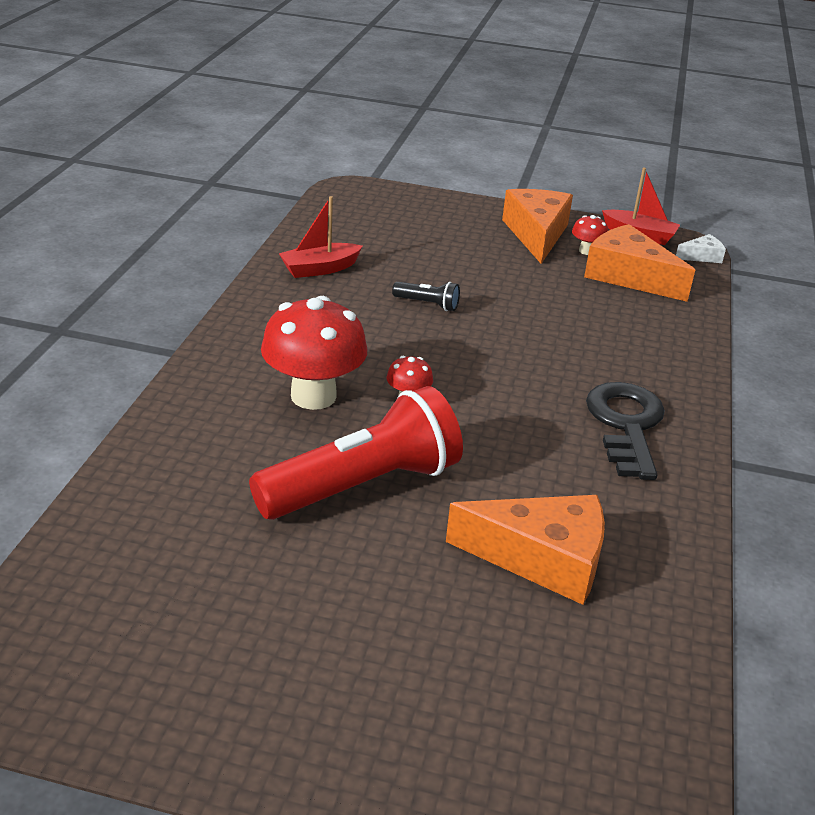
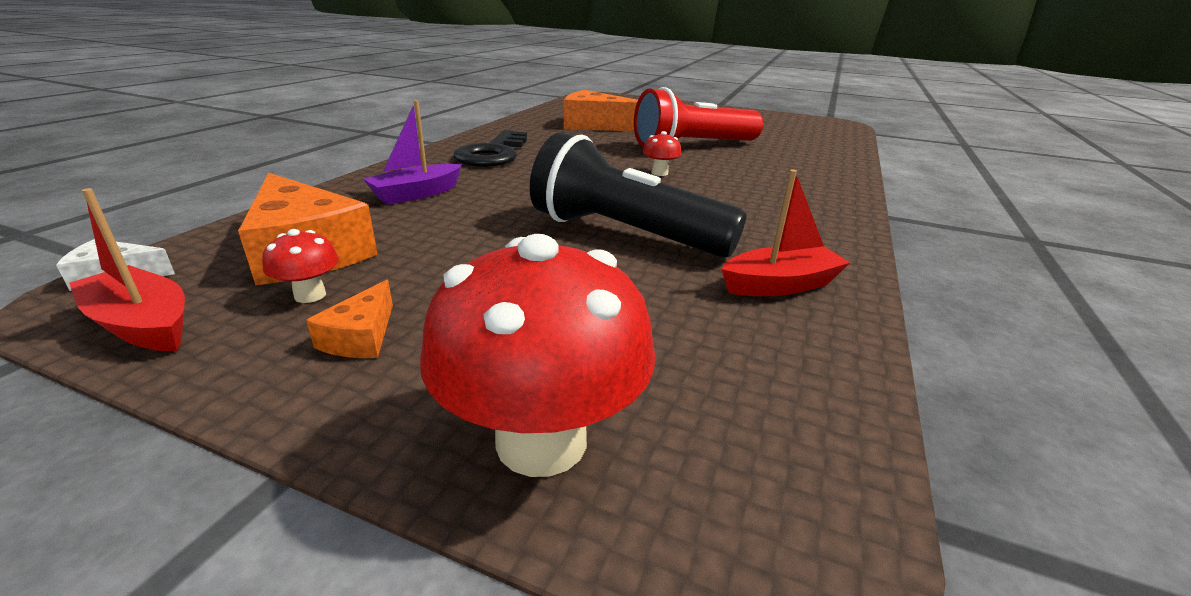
camera: 170 degrees left, 5 degrees down
(313, 396) = (738, 179): red mushroom -> red mushroom (541, 441)
(427, 304) = (624, 234): black flashlight -> black flashlight, size x2.43
(537, 234) = (361, 336): orange cheese -> orange cheese, size x0.47
(627, 338) = (416, 194): none -> purple boat

